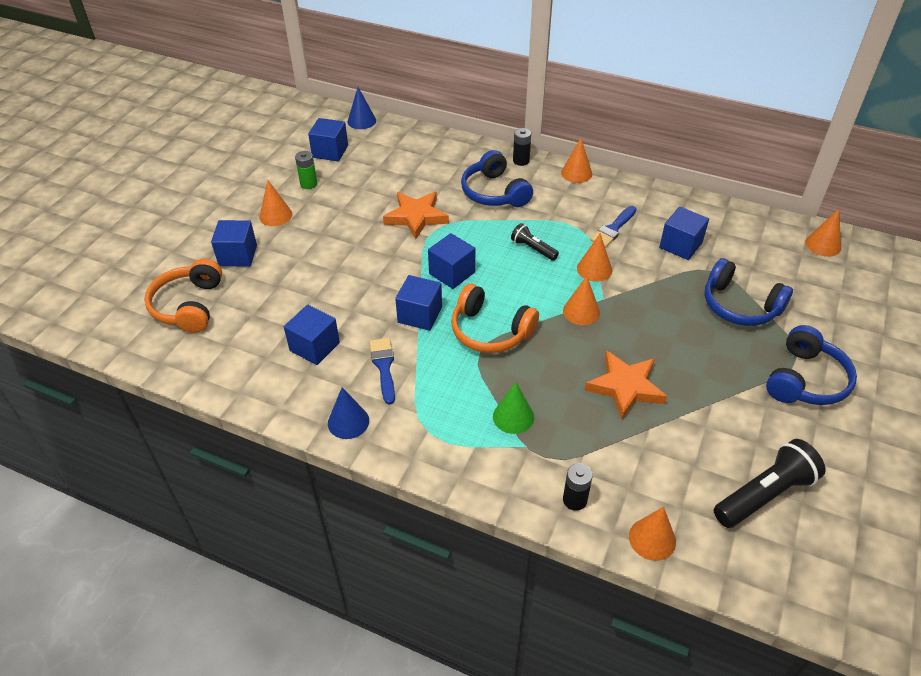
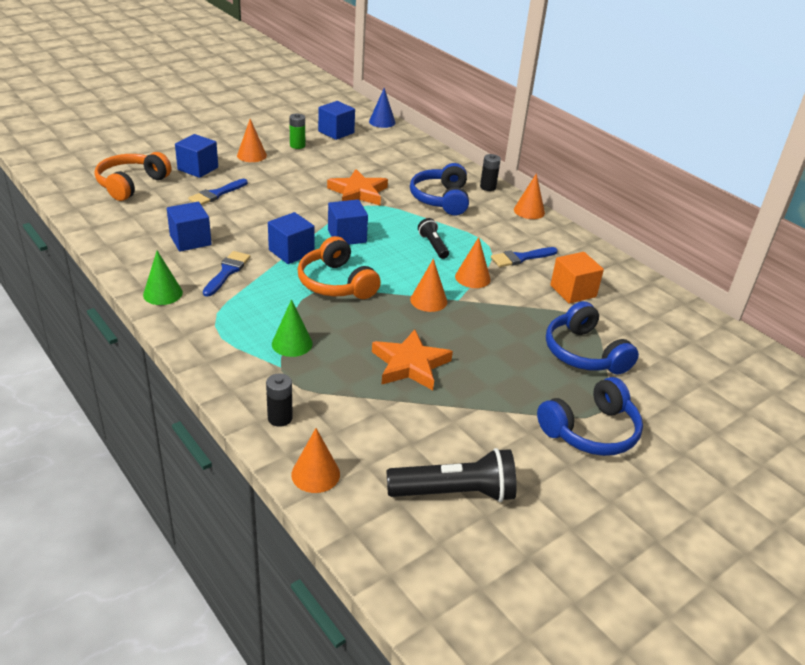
camera: 25 degrees right, 10 degrees down
(286, 279) = (216, 194): none -> blue brush
(348, 422) = (163, 293): blue cone -> green cone
(680, 245) = (573, 291): blue cube -> orange cube
(823, 245) = (723, 343): orange cone -> none

